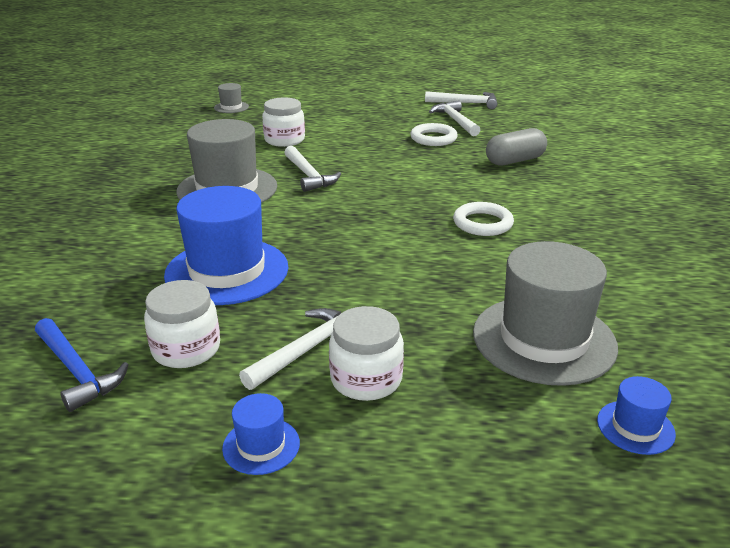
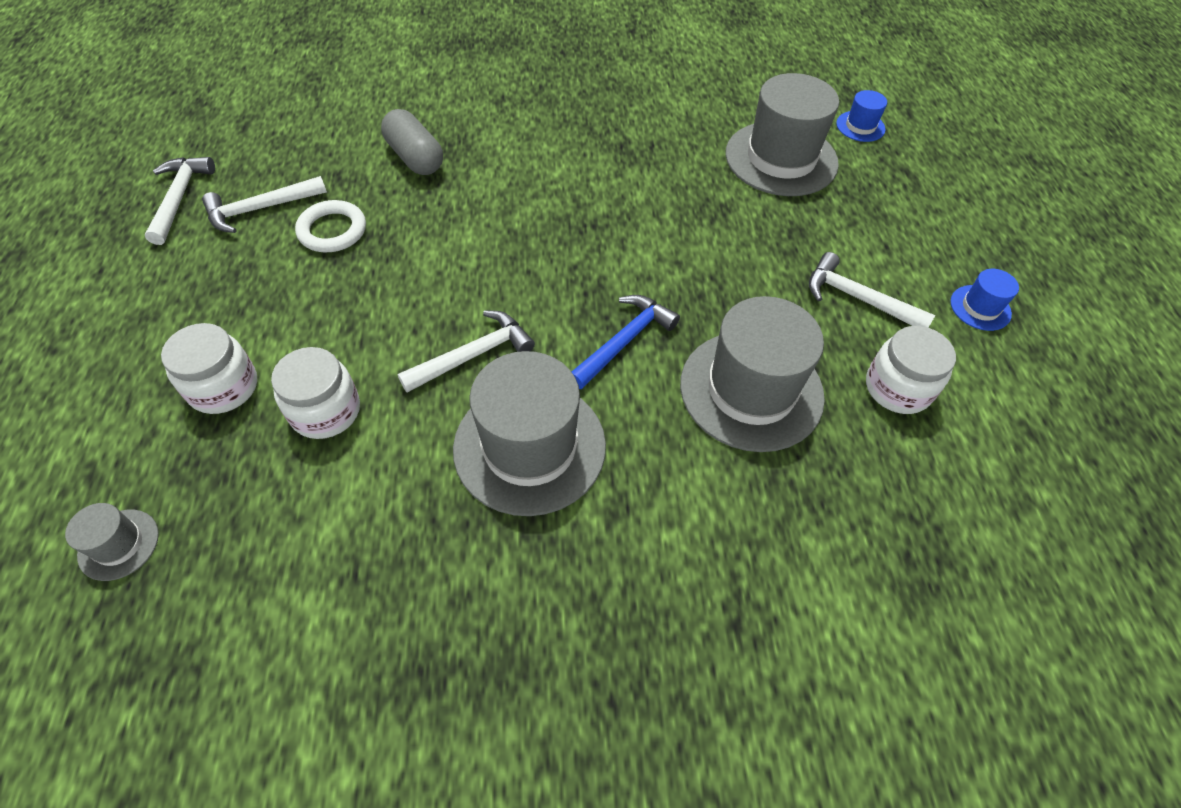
camera: 100 degrees left, 25 degrees up
(77, 371) = (970, 469): blue hammer -> blue hammer (624, 341)
(227, 271) = (751, 390): blue hat -> grey hat
(366, 379) = (877, 256): white jar -> white jar (223, 387)
(482, 223) = (589, 187): white ring -> none

